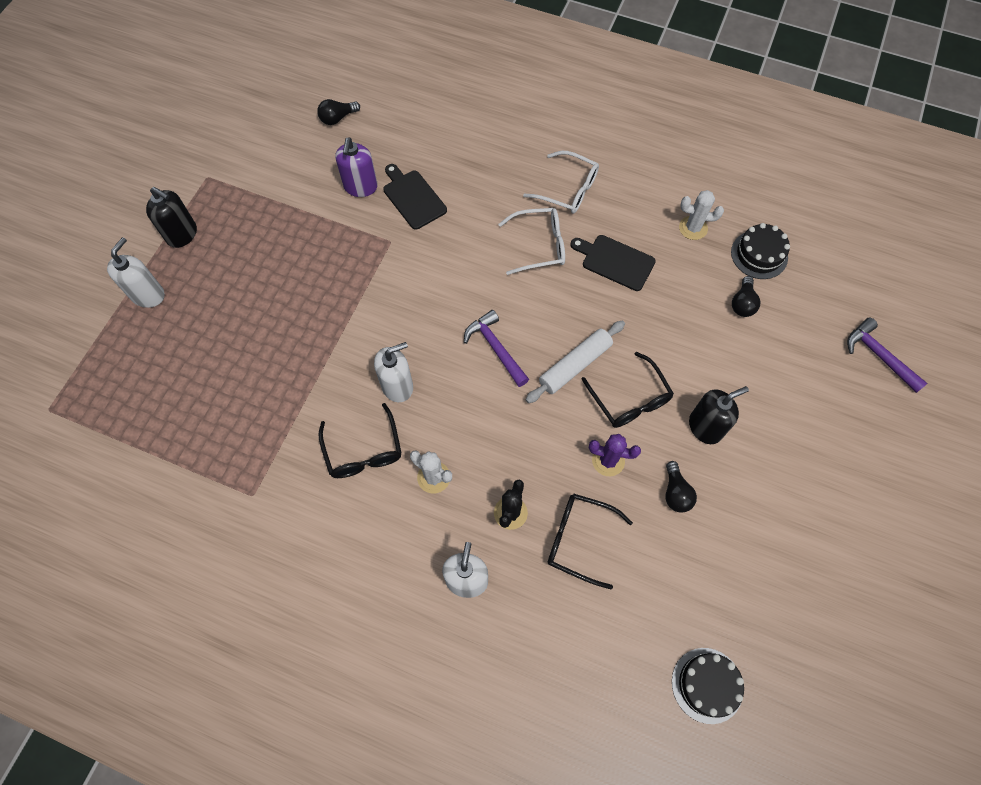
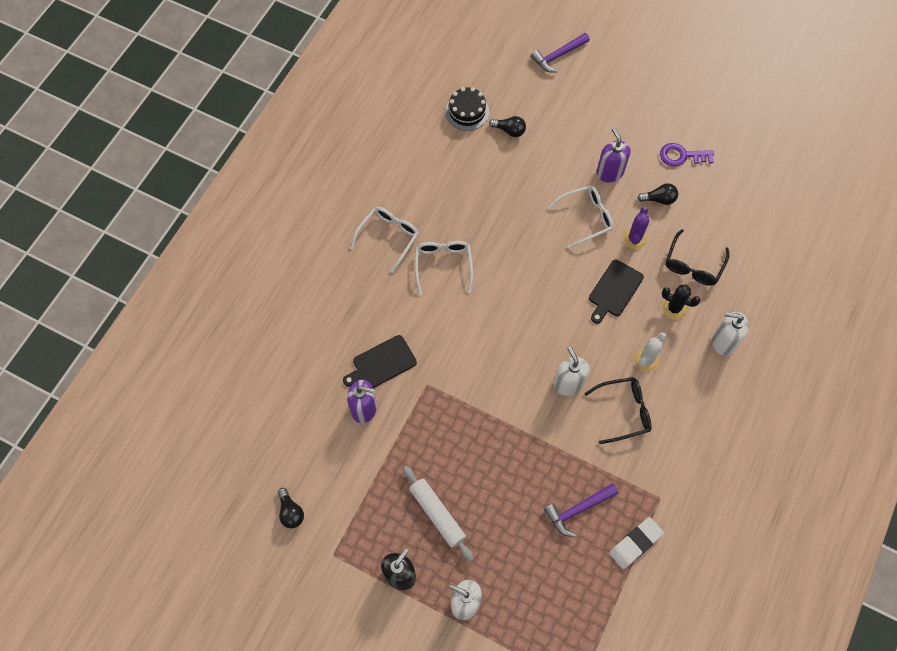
camera: 85 degrees left, 0 degrees up
(199, 467) = (635, 543): none -> white eraser
(338, 118) = (278, 428): black light bulb -> black light bulb (291, 512)
(495, 348) = (537, 307): purple hammer -> purple hammer (578, 510)
(575, 365) = (556, 252): white rolling pin -> white rolling pin (437, 514)
(615, 262) = (464, 211): black cutting board -> black cutting board (614, 290)
(630, 399) = (586, 218): black glasses -> white glasses
(693, 228) = (437, 152): white cactus -> none
(705, 427) = (609, 172): black soap dispenser -> purple soap dispenser
(707, 685) = (787, 202): black cake -> none
(754, 524) = (681, 156): none -> purple key

